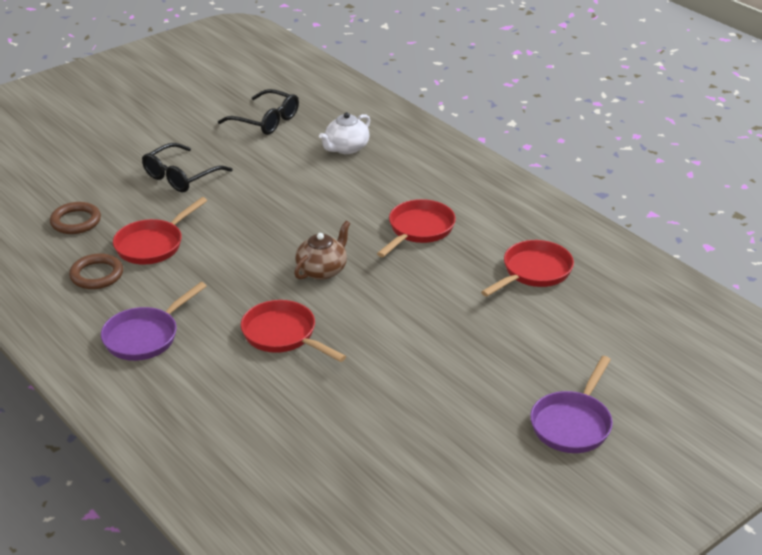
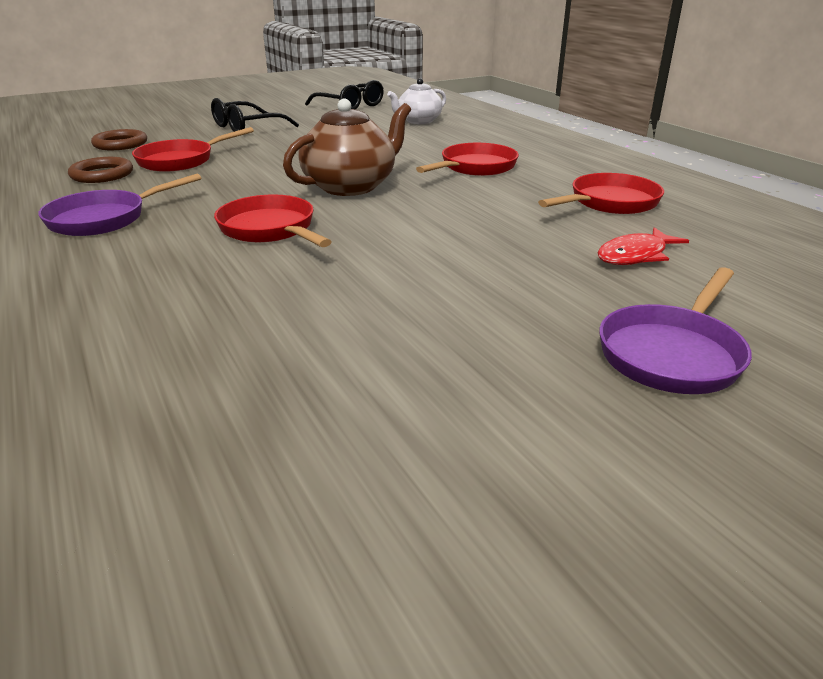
camera: 10 degrees right, 5 degrees down
(322, 270) = (351, 186): brown teapot -> brown teapot, size x1.54
(552, 336) = (635, 255): none -> red fish

